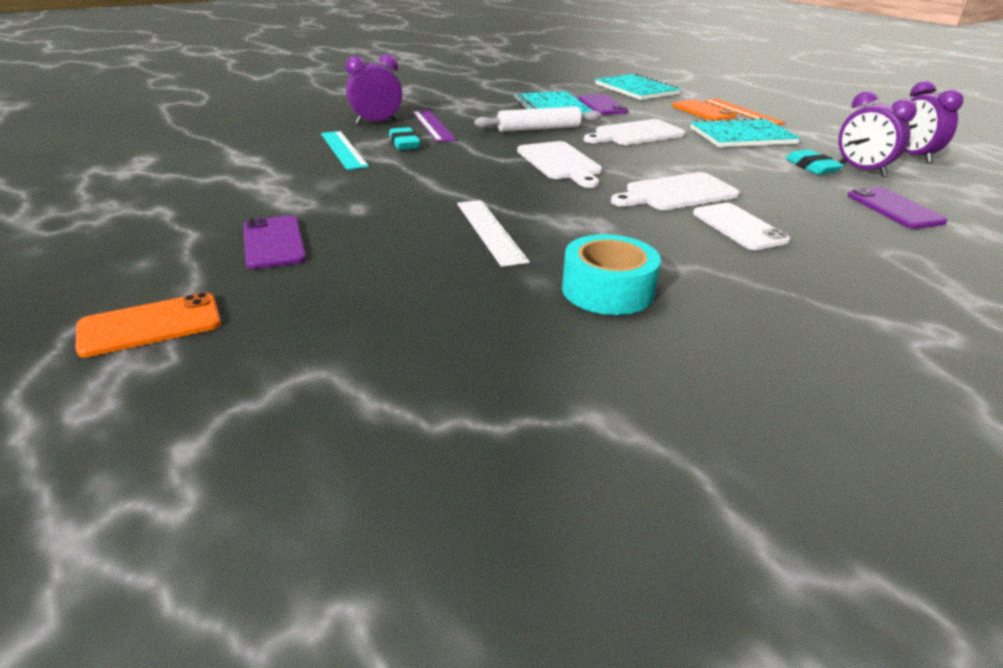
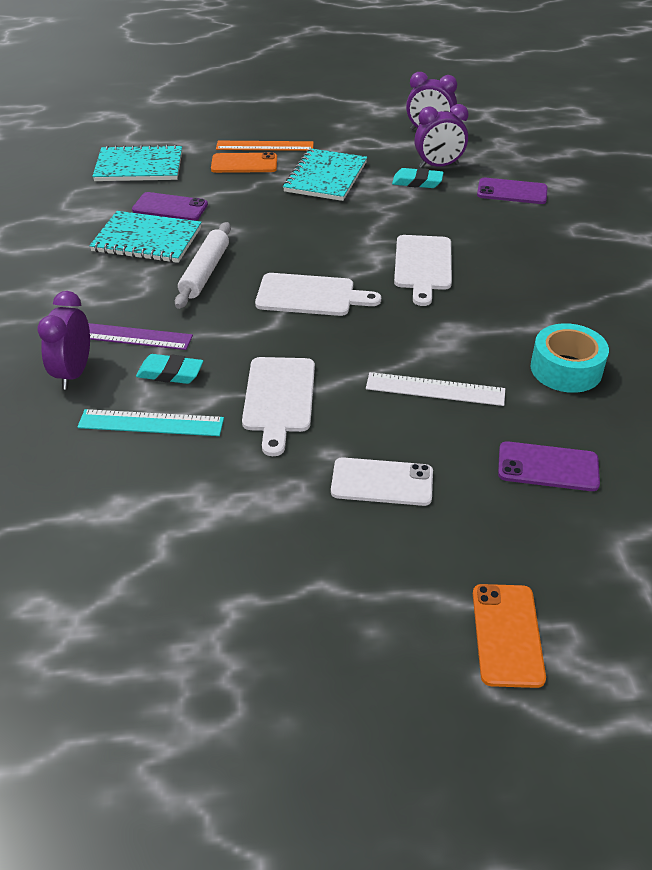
camera: 60 degrees left, 10 degrees up
(273, 242) = (380, 528): purple phone -> purple phone (548, 467)
(636, 134) = (271, 225): white cutting board -> white cutting board (279, 399)
(739, 227) = (501, 268): white phone -> white phone (382, 482)

